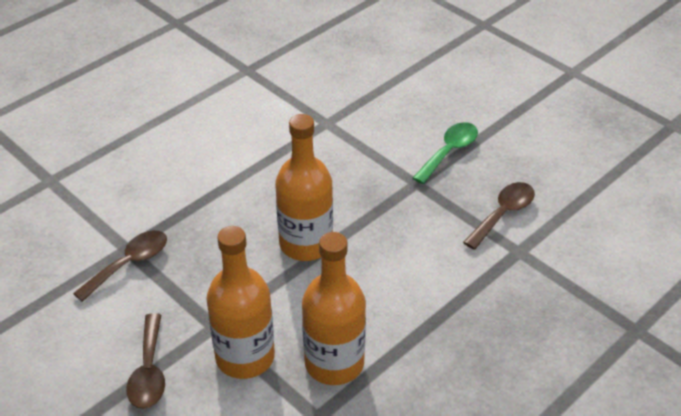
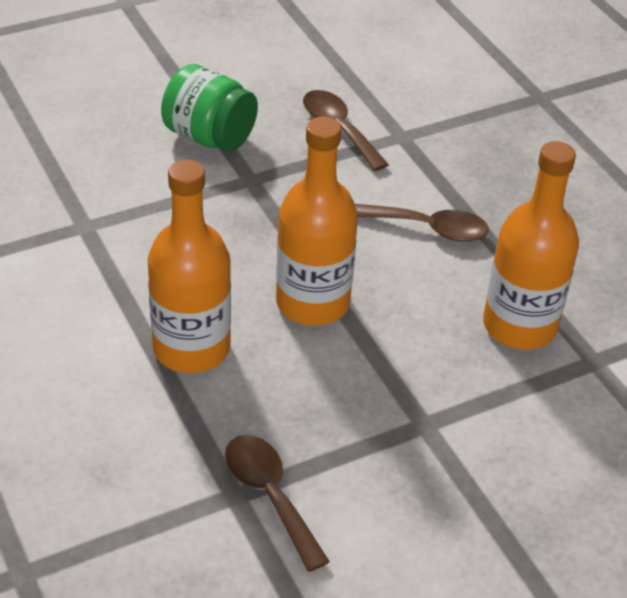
camera: 75 degrees left, 0 degrees up
(149, 371) = (482, 507): brown spoon -> brown spoon (429, 228)
(245, 357) = (486, 404): orange bottle -> orange bottle (191, 348)
(449, 152) = (209, 137): green spoon -> green jar

